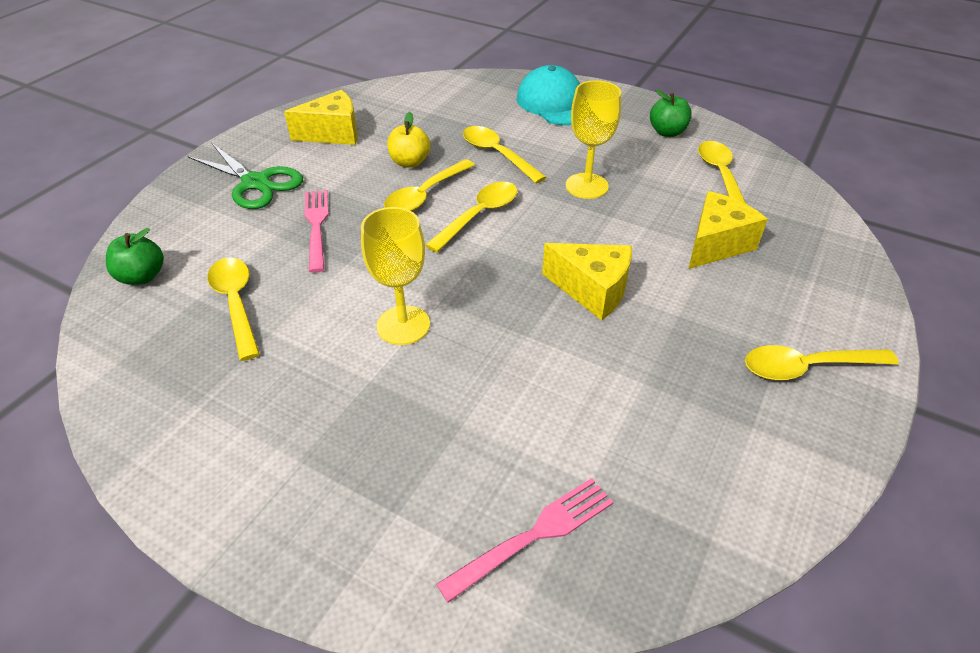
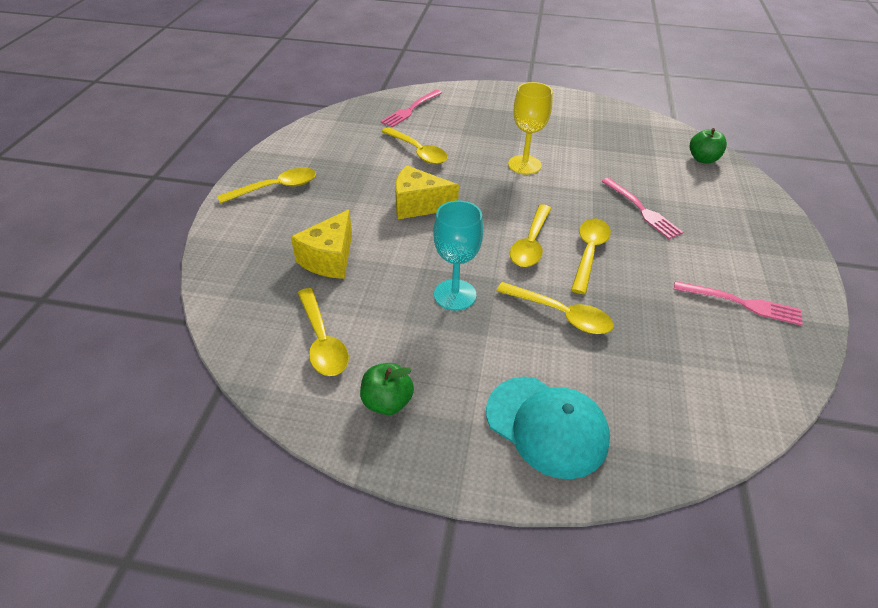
camera: 160 degrees right, 0 degrees up
(236, 303) = (630, 157): yellow spoon -> yellow spoon (418, 152)
(256, 183) = (732, 234): green scissors -> none
(333, 133) = (741, 303): yellow cheese -> pink fork
(410, 162) = (634, 284): yellow apple -> none
(586, 186) = (455, 295): yellow goblet -> turquoise goblet

